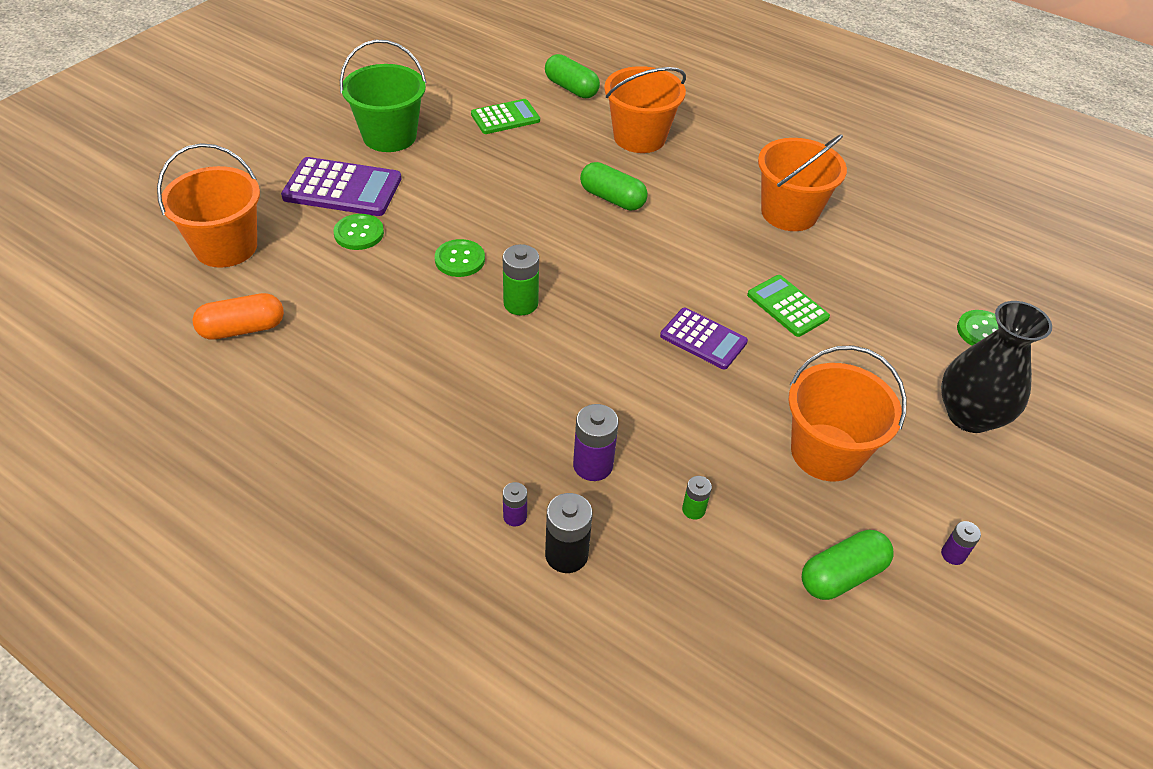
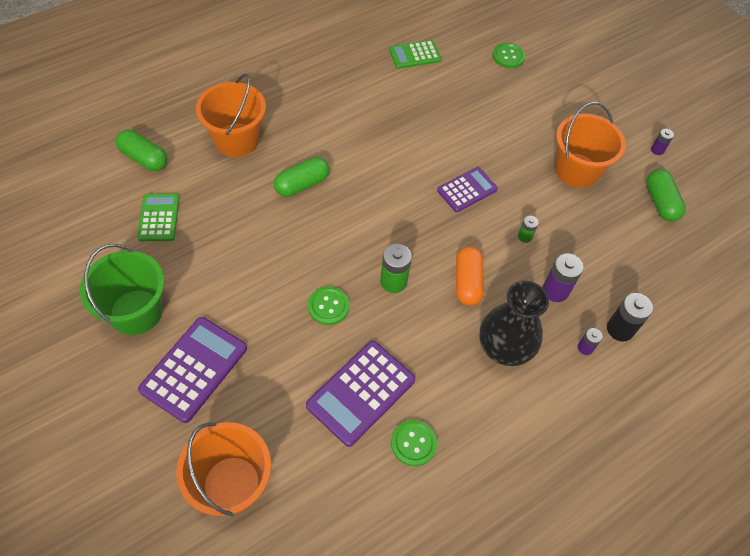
camera: 70 degrees left, 10 degrees up
(242, 329) = (347, 488): orange capsule -> orange capsule (467, 282)
(359, 233) = (263, 371): green button -> green button (413, 443)
(360, 312) = (361, 392): none -> purple calculator
(571, 88) = (144, 158): green capsule -> green capsule turned 60 degrees clockwise
(693, 509) = (602, 251): green battery -> green battery (524, 237)
(787, 306) = (454, 134): green calculator -> green calculator (415, 55)
(789, 213) = (365, 93): orange bucket -> none
(969, 415) = (568, 95): black vase -> black vase (504, 348)

